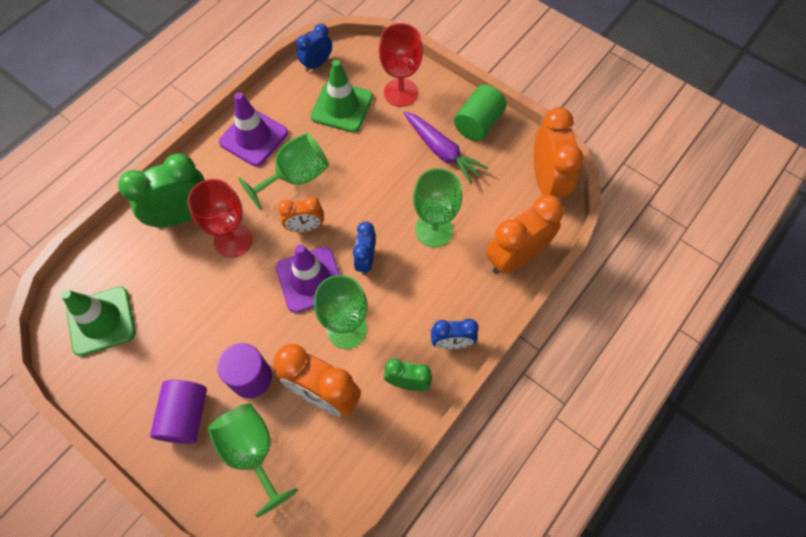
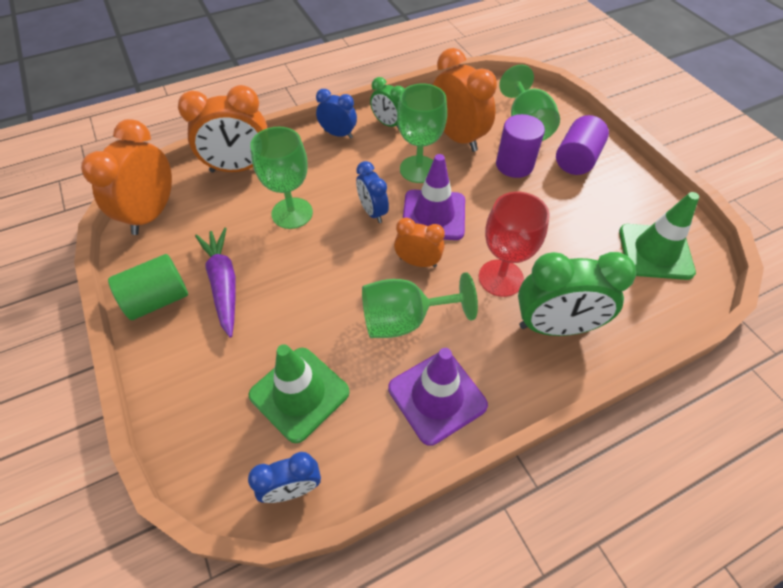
camera: 155 degrees left, 10 degrees down
(366, 260) = (372, 212): blue clock -> blue clock turned 120 degrees clockwise
(400, 92) = (211, 381): red goblet -> none

